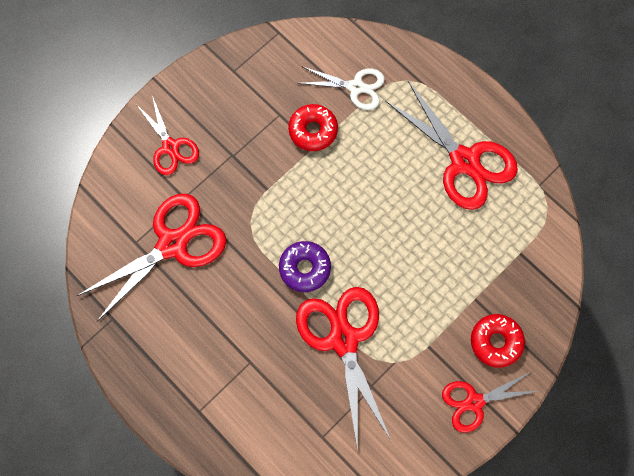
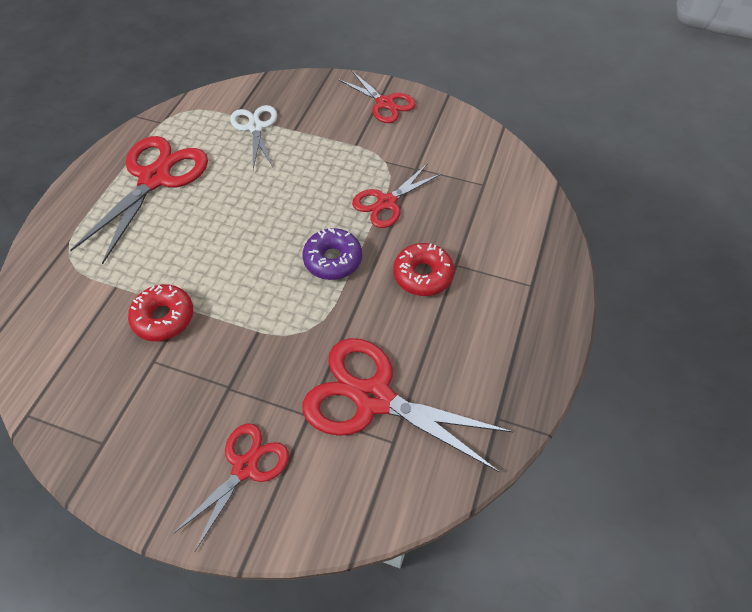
camera: 115 degrees left, 15 degrees down
(343, 339) = (386, 202): red scissors -> red scissors, size x0.59
(356, 87) = (91, 299): white scissors -> white scissors (255, 127)
(495, 342) = (325, 106): red donut -> red donut (423, 275)

